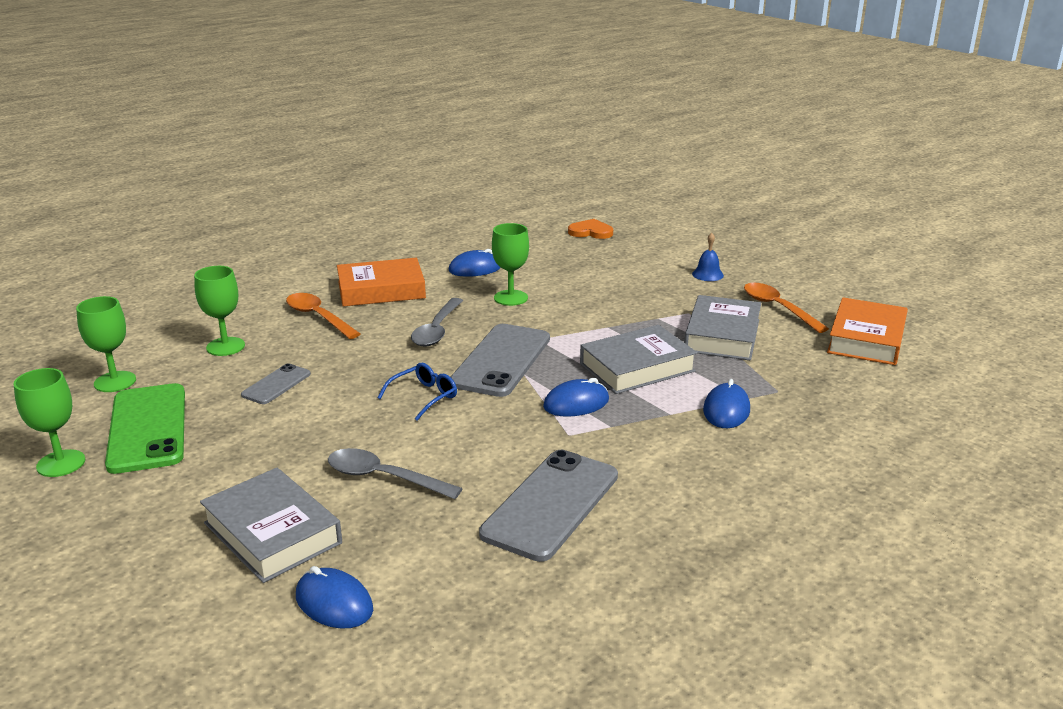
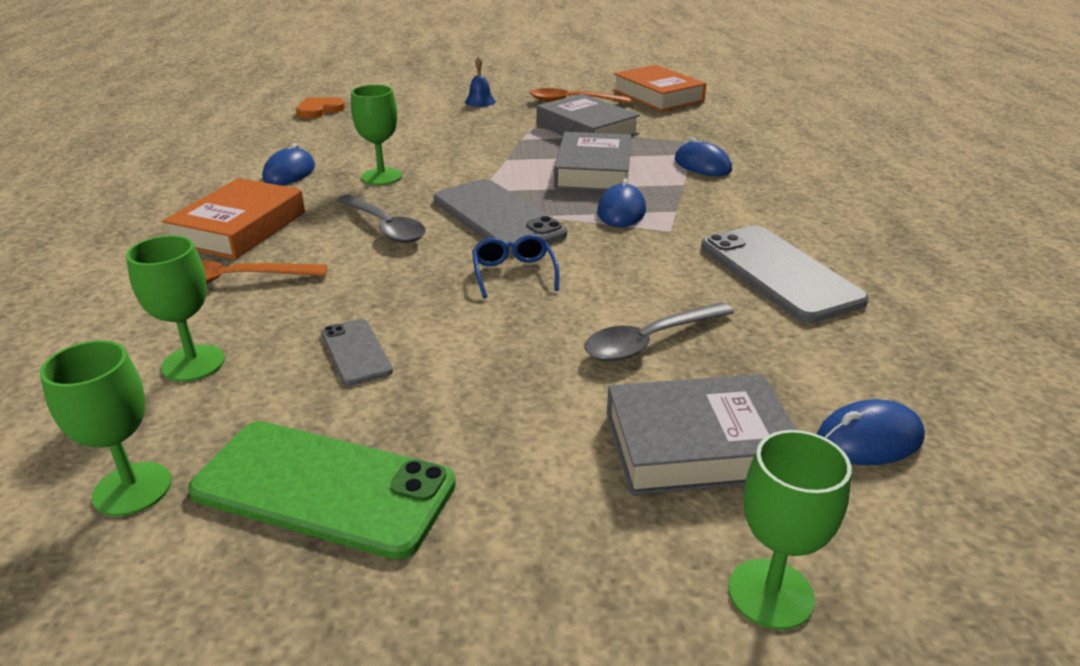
camera: 55 degrees left, 5 degrees up
(61, 463) = (315, 610): green goblet -> green goblet (770, 593)

